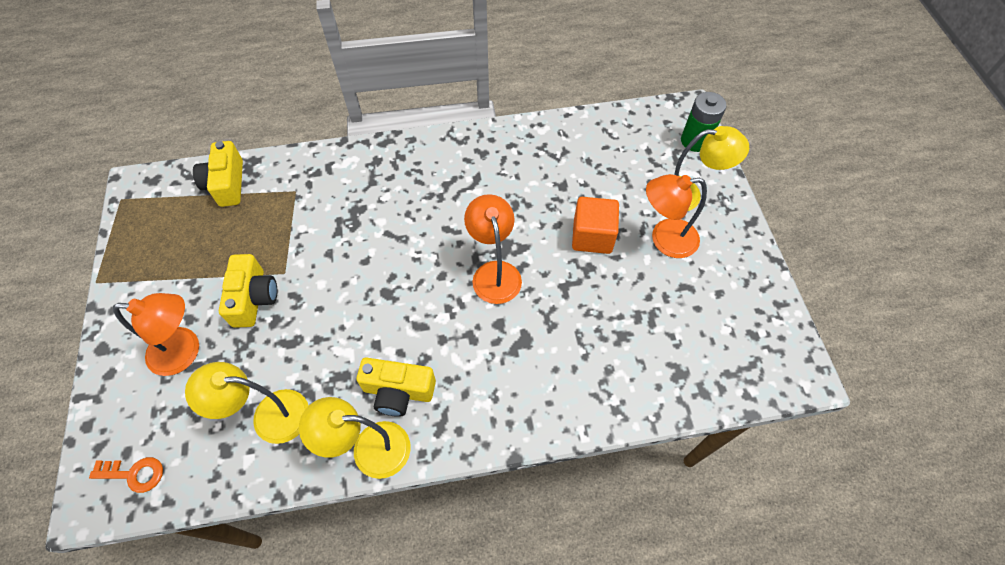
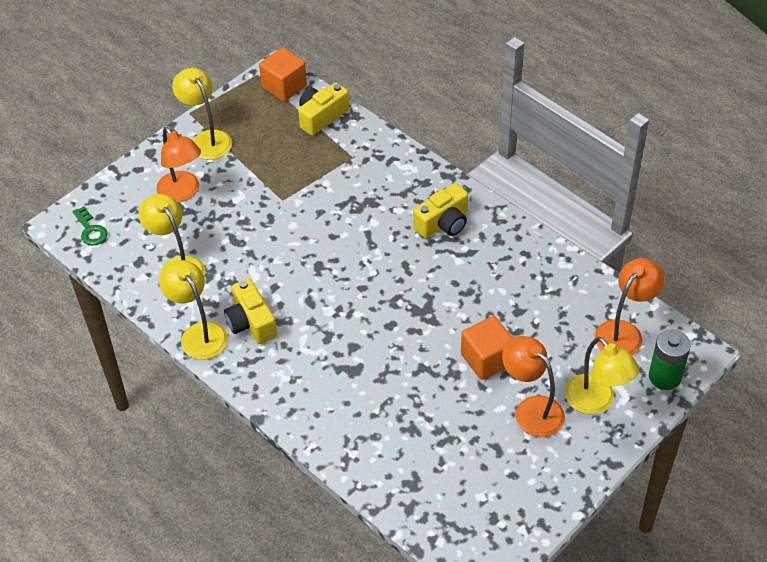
camera: 55 degrees right, 10 degrees down
(134, 474) = (90, 230): orange key -> green key
(145, 288) = (207, 139): none -> yellow lamp
(160, 188) = (284, 87): none -> orange cube
(254, 298) = (249, 198): yellow camera -> yellow camera (443, 223)
(494, 272) = (394, 317): orange lamp -> orange lamp (624, 332)

